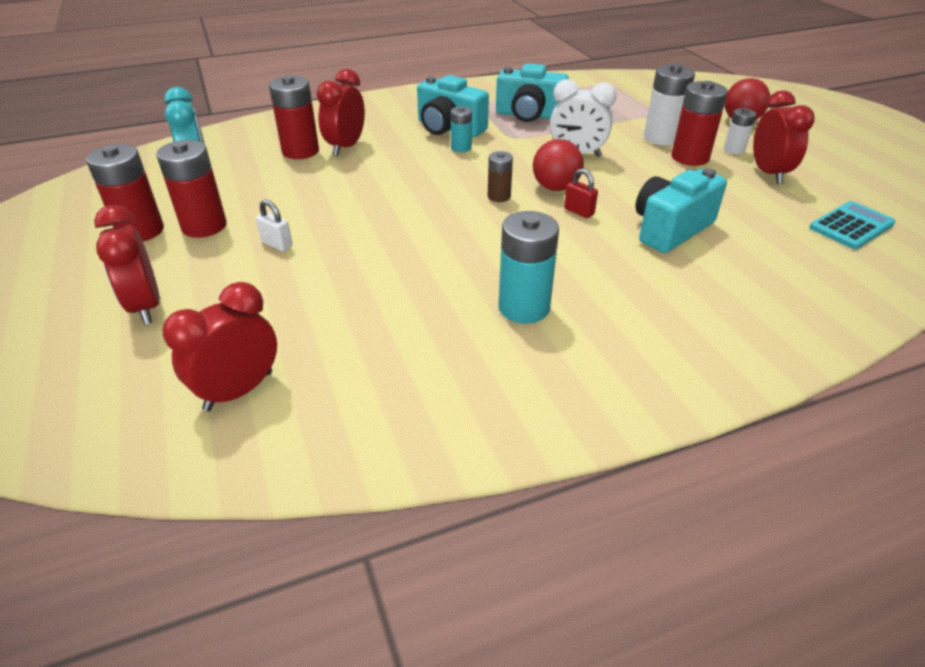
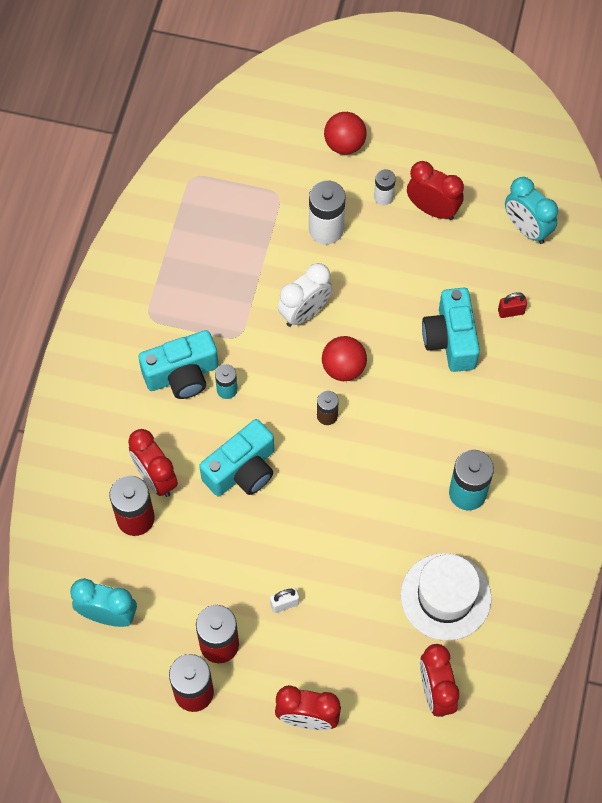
camera: 55 degrees left, 25 degrees up
(378, 345) = (445, 596): none -> white hat
(529, 115) = (206, 293): turquoise camera -> turquoise camera (242, 470)
(579, 212) = (387, 378): red padlock -> red padlock (511, 311)
(690, 157) = (371, 238): red battery -> none
(851, 226) = (526, 229): turquoise calculator -> turquoise clock

